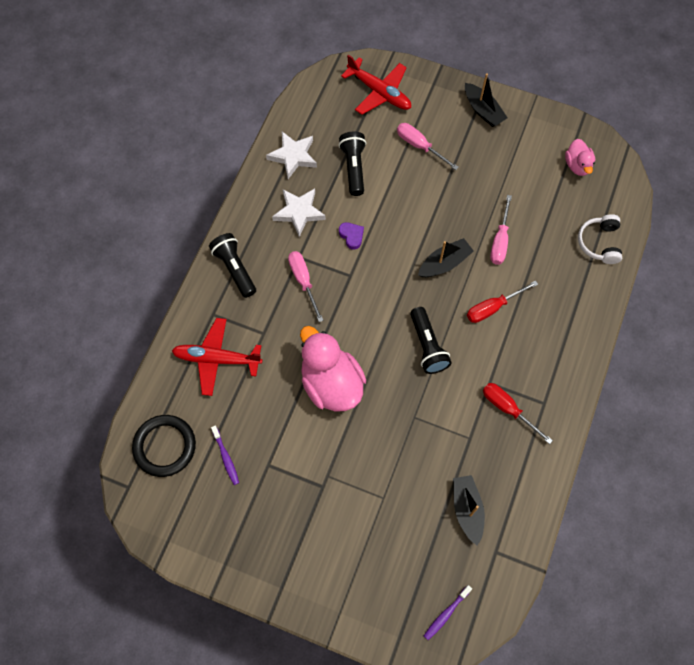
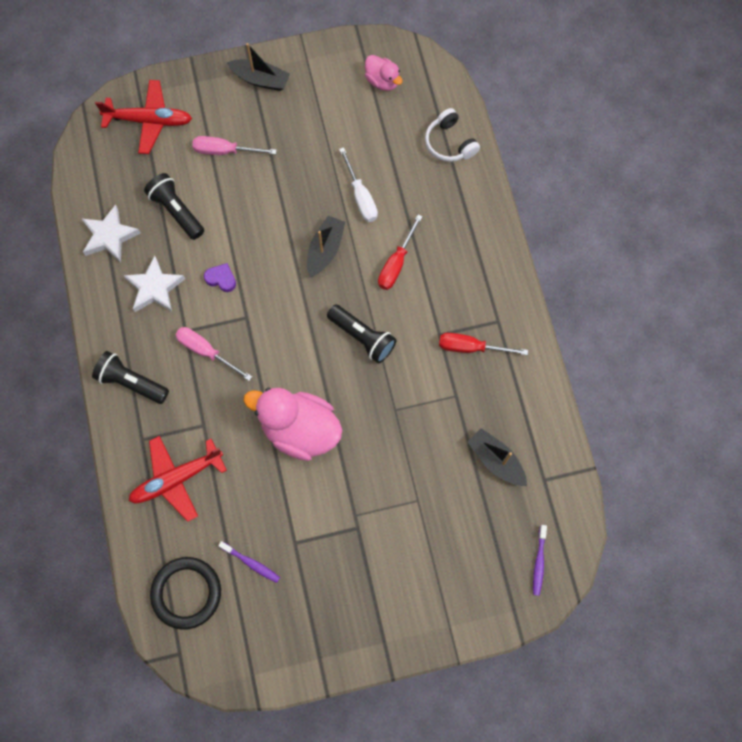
camera: 35 degrees left, 5 degrees up
(500, 240) = (361, 196): pink screwdriver -> white screwdriver

